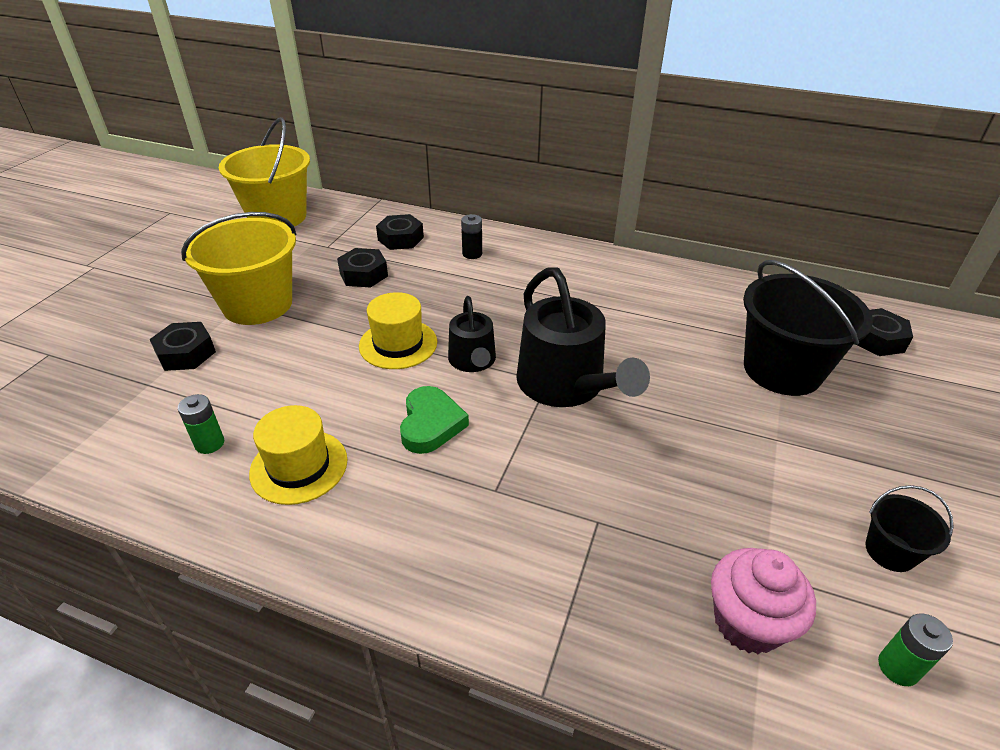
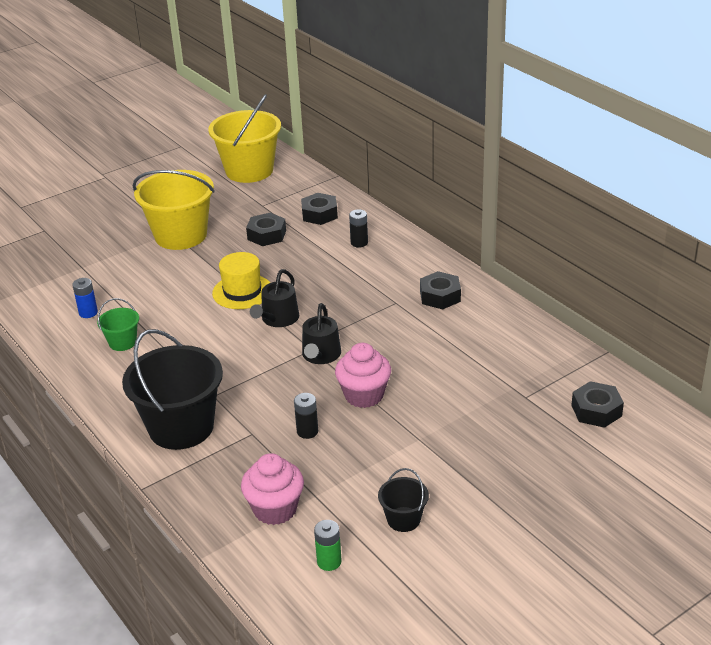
camera: 35 degrees right, 5 degrees down
(186, 353) = (115, 255): black nut -> black nut (440, 296)
(209, 443) = (88, 313): green battery -> blue battery
(299, 466) = (122, 342): yellow hat -> green bucket
(431, 424) = (214, 347): green heart -> none
(566, 385) = (320, 355): black watering can -> black watering can, size x0.58
(657, 486) = (307, 431): none -> black battery
(664, 413) = (364, 395): none -> pink cupcake
(782, 370) = (486, 402): black bucket -> black bucket (181, 427)

